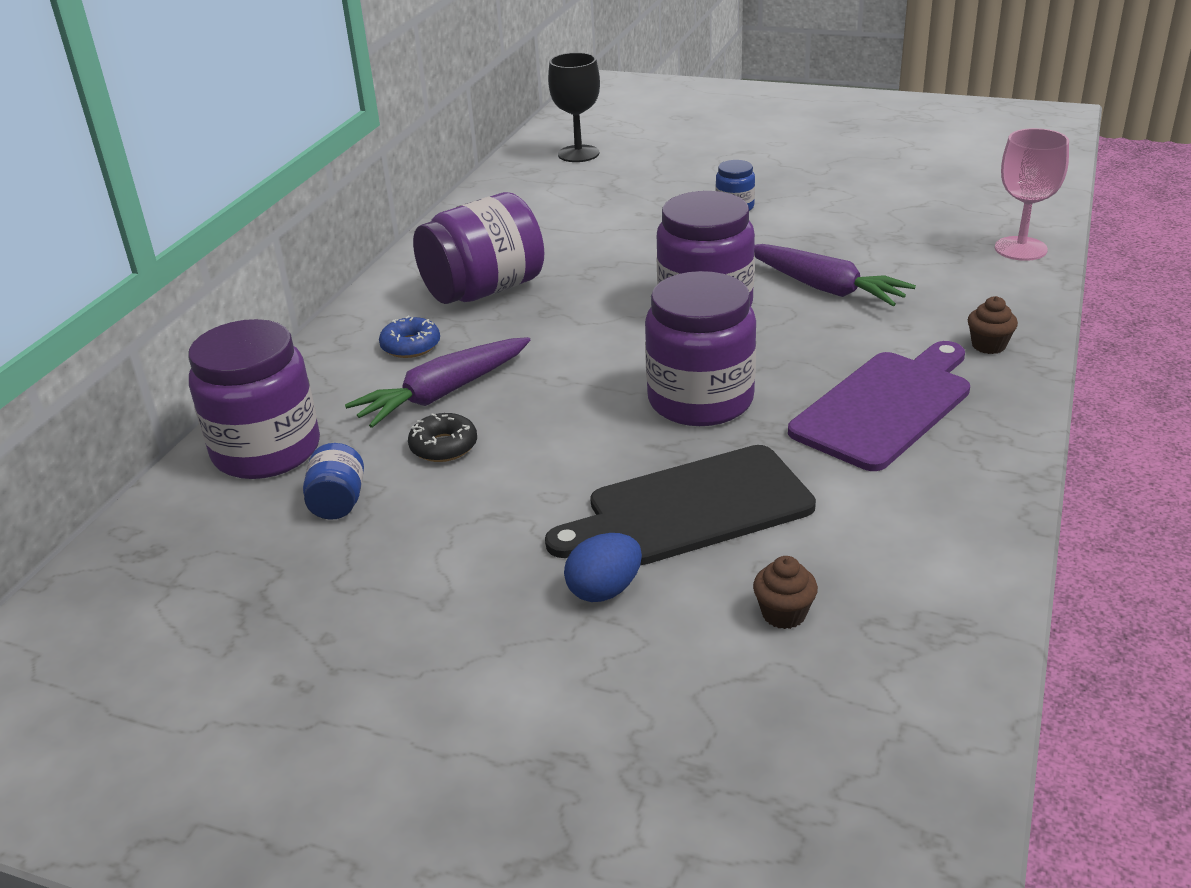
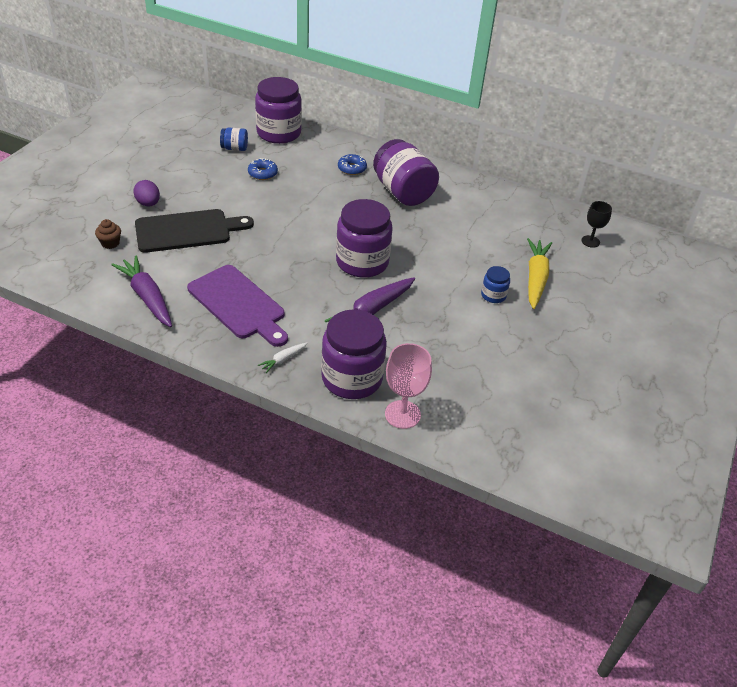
camera: 90 degrees right, 10 degrees up
(443, 393) = (305, 175): purple carrot -> purple carrot (147, 297)
(444, 446) = (262, 173): black donut -> blue donut
(578, 154) = (590, 241): black goblet -> black goblet, size x0.65
(604, 590) = (148, 203): blue egg -> purple egg
(681, 183) = (535, 278): none -> yellow carrot
(690, 508) = (187, 231): black cutting board -> black cutting board turned 90 degrees clockwise
(700, 400) = (269, 246): purple jar -> purple jar (352, 378)
(988, 345) = (283, 359): brown cupcake -> white carrot

